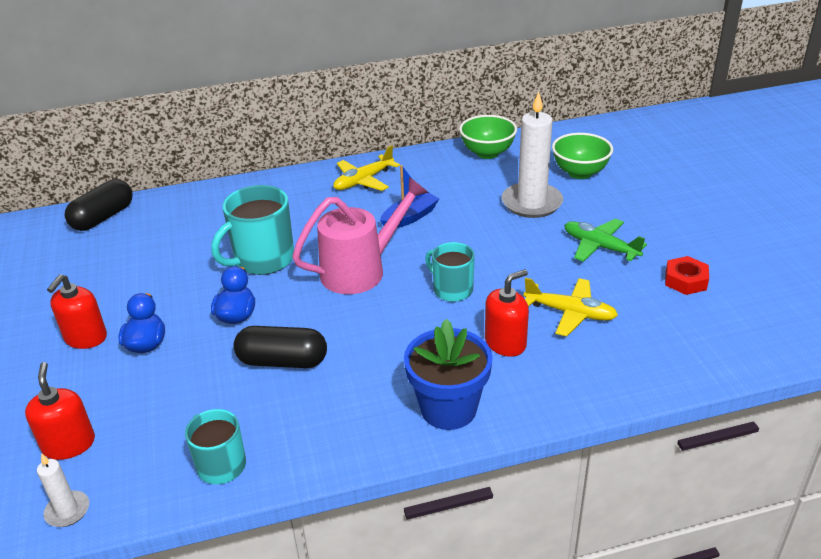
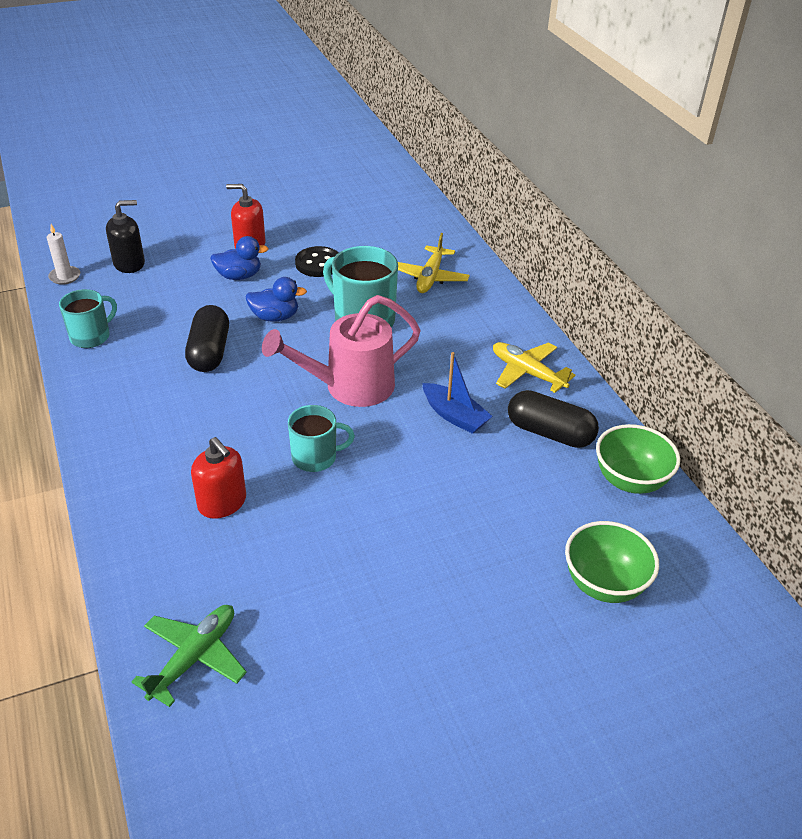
camera: 80 degrees right, 5 degrees up
(69, 444) = (129, 263): red soap dispenser -> black soap dispenser
(103, 218) = (422, 219): black capsule -> black capsule (549, 433)
(151, 286) = (318, 264): none -> black button
(362, 270) = (349, 387): pink watering can -> pink watering can turned 105 degrees clockwise
(448, 409) = (130, 462): blue flower pot -> none
(452, 290) = (316, 457): turquoise mug -> turquoise mug turned 45 degrees clockwise
(532, 203) = (508, 527): white candle -> none
(570, 313) = (271, 561): yellow plane -> yellow plane (430, 277)
(600, 247) = (411, 597): green plane -> green plane (194, 657)
(685, 280) = (339, 691): red nut -> none

